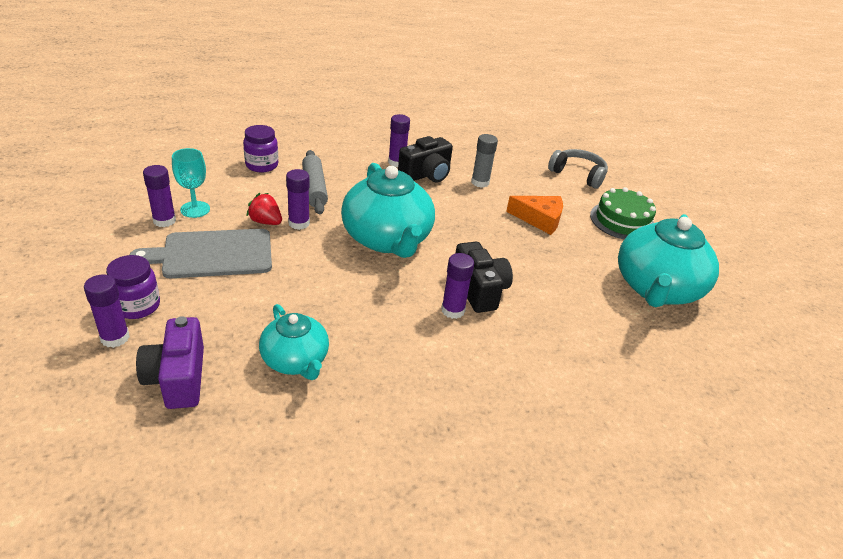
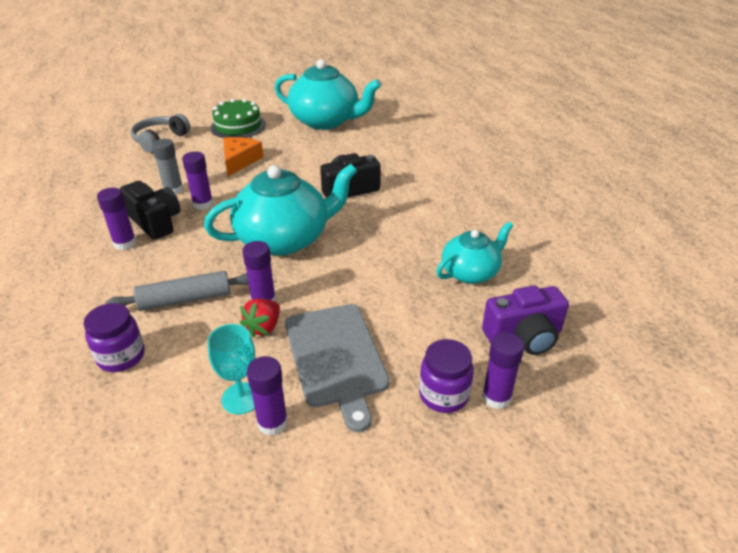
camera: 90 degrees left, 0 degrees up
(453, 310) = (379, 201): purple glue stick -> purple glue stick (203, 204)

